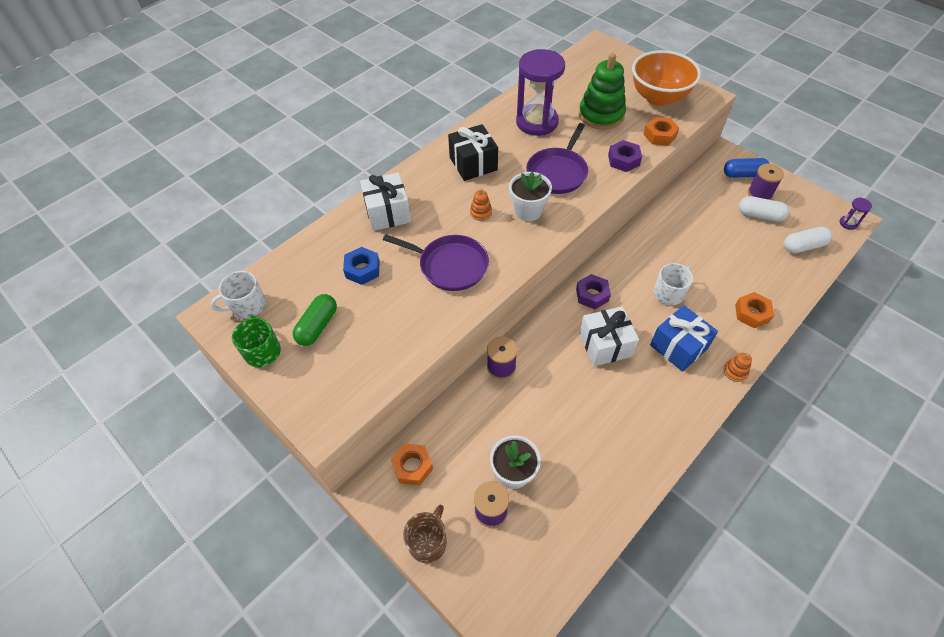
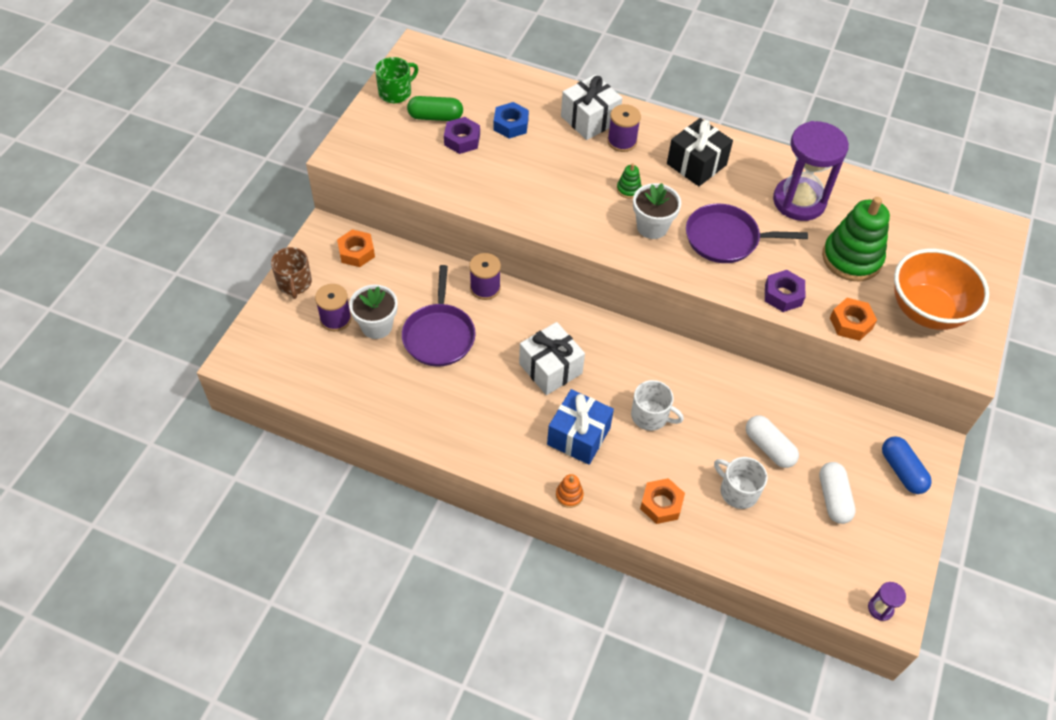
camera: 65 degrees right, 0 degrees up
(247, 305) = (436, 66): white mug -> white mug (738, 491)
(428, 541) = (294, 283): brown mug -> brown mug turned 75 degrees clockwise
(450, 265) = (546, 185): purple pan -> purple pan (439, 335)
(481, 212) = (628, 189): orange stacking toy -> green stacking toy
(592, 295) = (611, 343): purple nut -> purple nut (462, 140)
(759, 194) = (875, 494): purple spool -> purple spool (622, 141)
(803, 246) = (804, 554): white capsule -> white capsule (769, 447)

